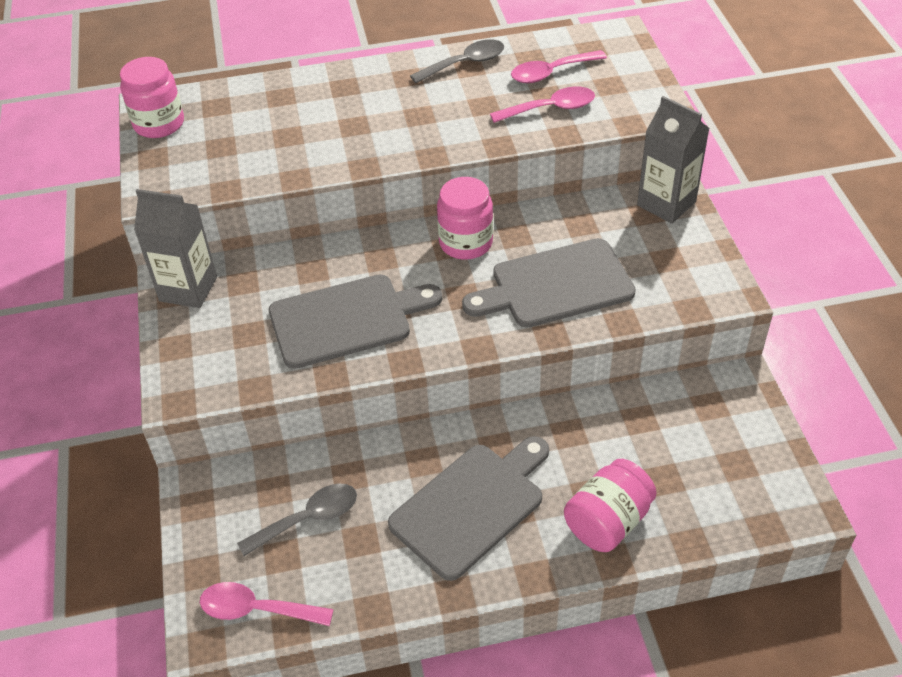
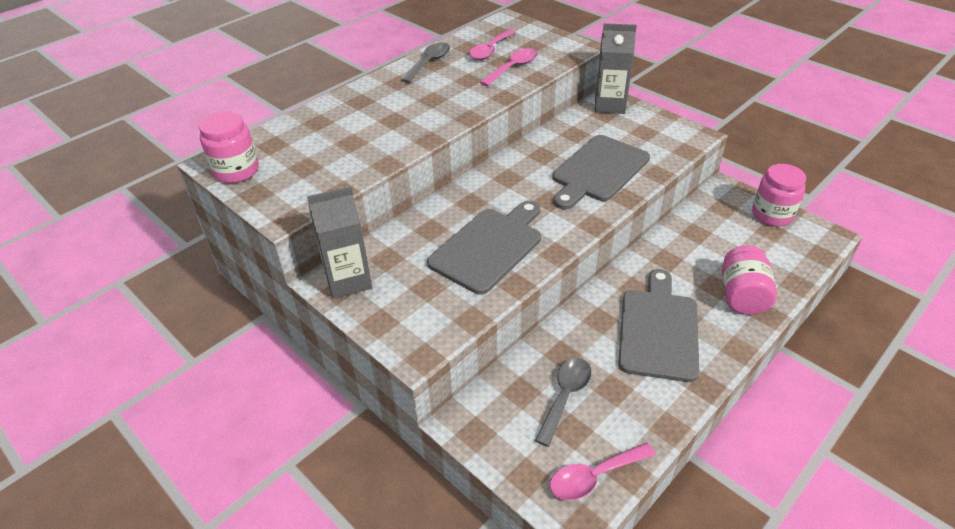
camera: 35 degrees left, 5 degrees down
(466, 243) = (516, 171): pink jar -> pink jar (772, 215)

